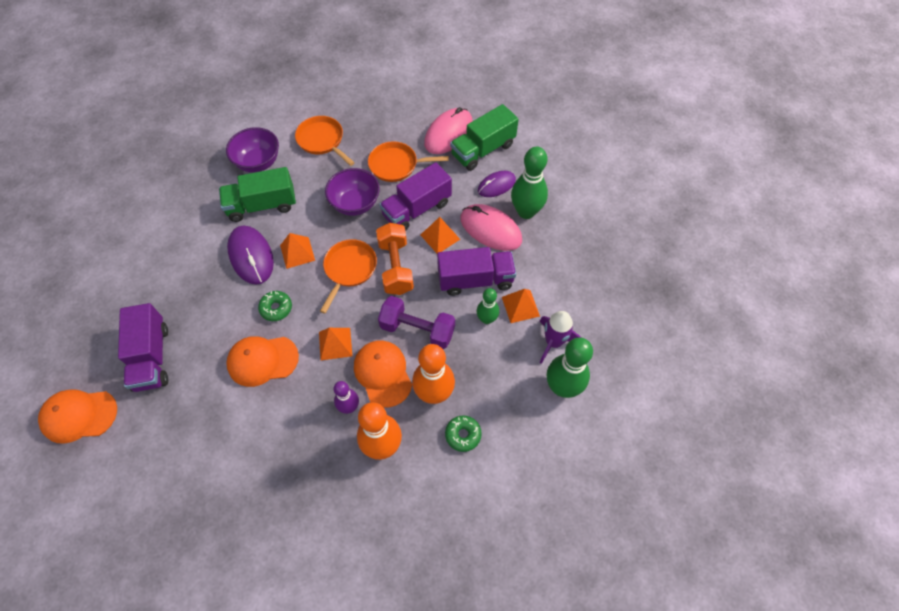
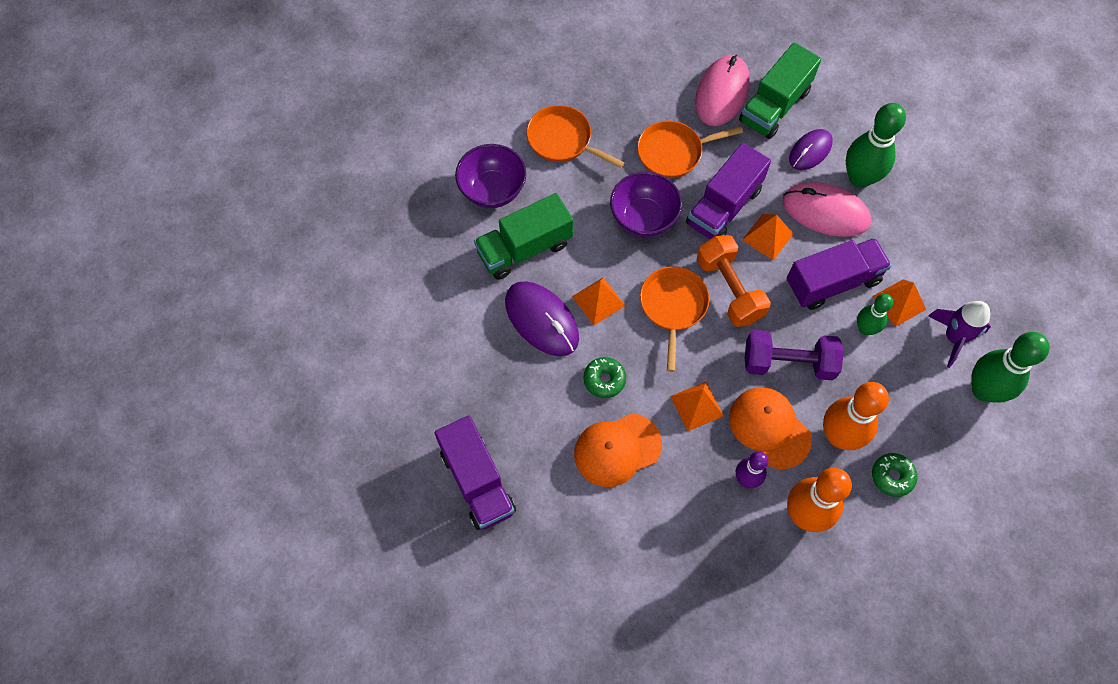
camera: 15 degrees left, 5 degrees up
(79, 415) = (422, 577): orange cap -> none

